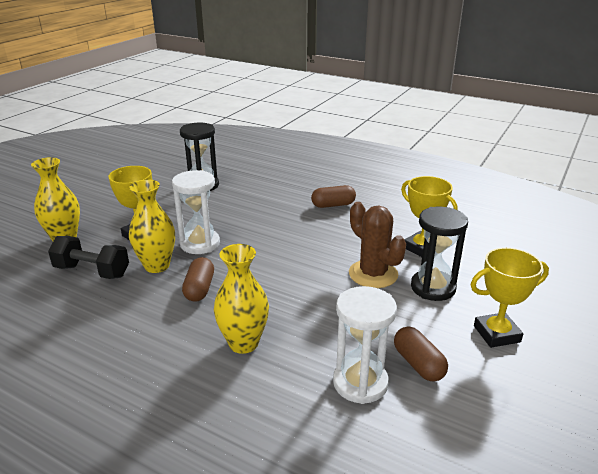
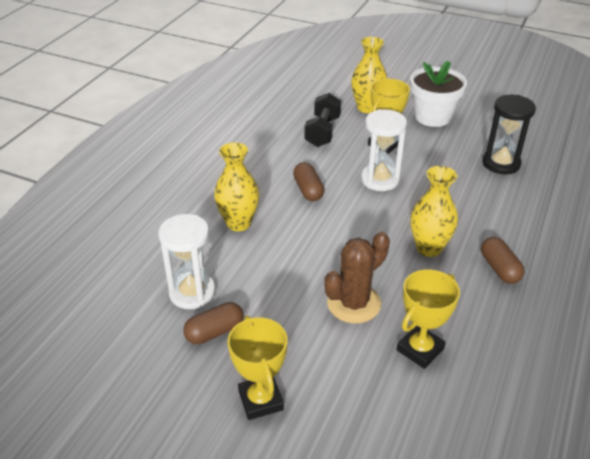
camera: 85 degrees right, 10 degrees up
(110, 205) = (432, 117): none -> white flower pot
(157, 266) = (338, 162): yellow vase -> yellow vase (429, 248)
(199, 289) = (308, 190): brown capsule -> brown capsule turned 75 degrees clockwise
(433, 288) = (337, 353): black hourglass -> none

